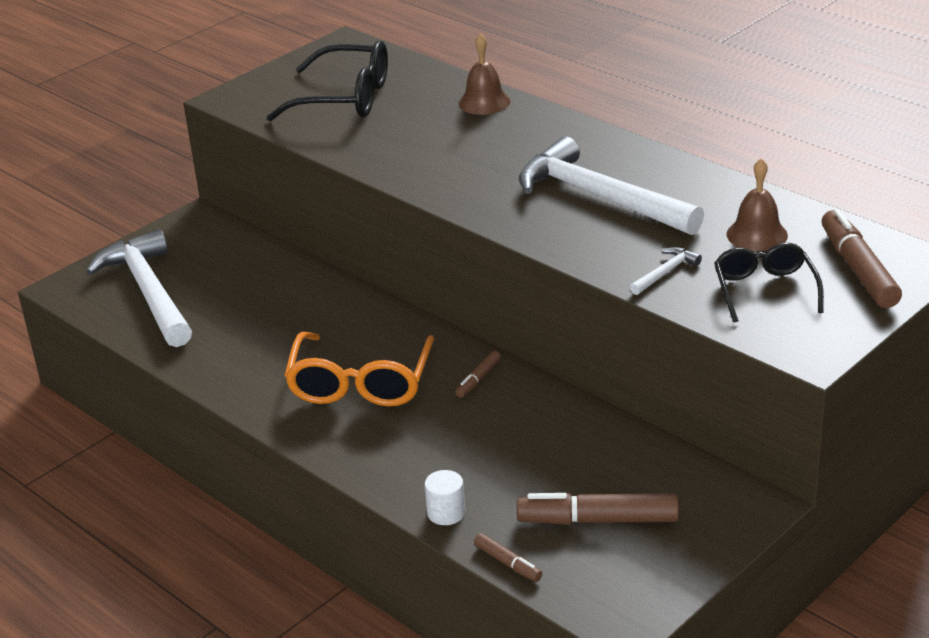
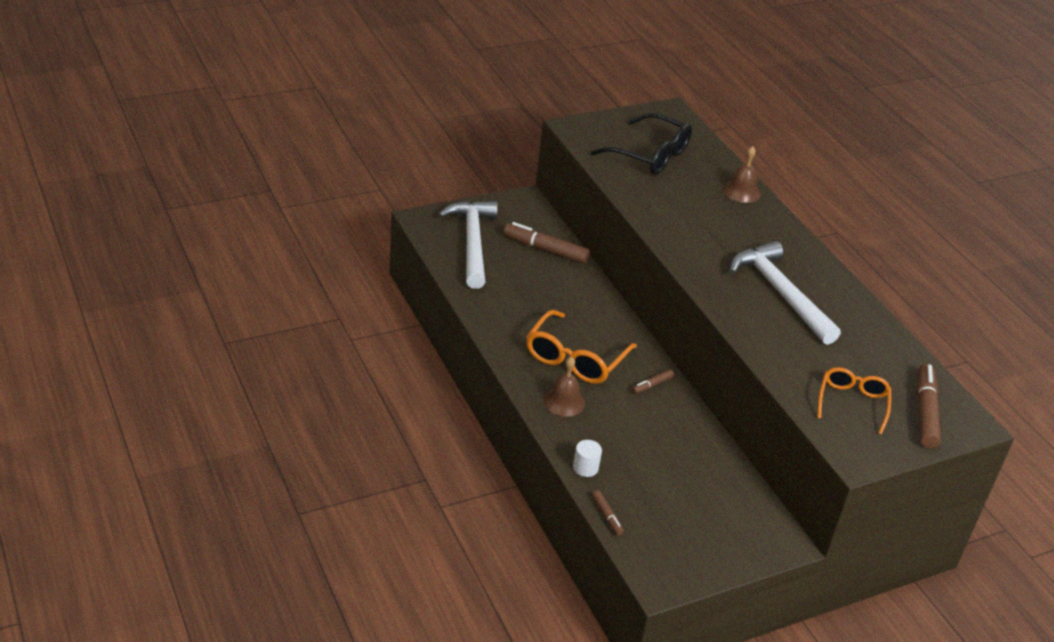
camera: 15 degrees right, 5 degrees up
(598, 520) = (678, 511): brown marker -> brown marker (545, 250)
(665, 272) = (793, 365): white hammer -> none
(757, 234) = (871, 361): brown bell -> brown bell (564, 401)
(765, 290) = (852, 403): black glasses -> orange glasses

